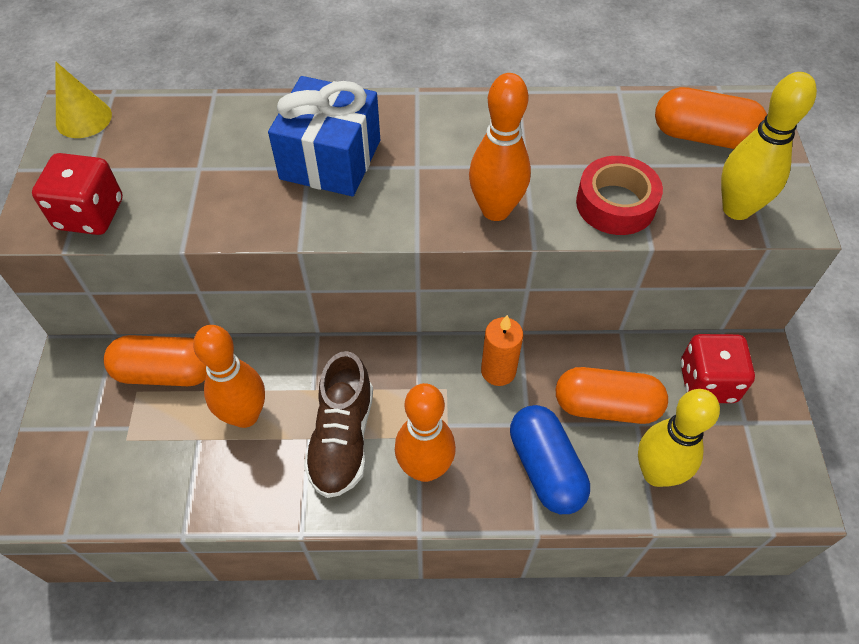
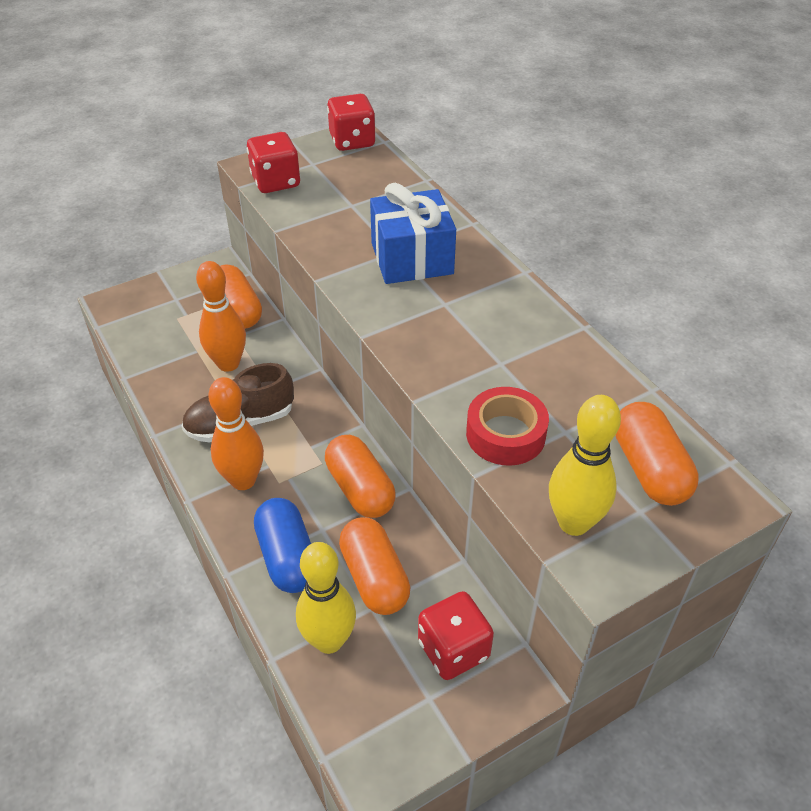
camera: 60 degrees right, 10 degrees down
(83, 118) = (352, 141): yellow cone -> red dice
(495, 210) = (436, 363): orange bowling pin -> none
(498, 371) = (360, 489): orange candle -> orange capsule
(545, 468) = (287, 557): blue capsule -> blue capsule turned 60 degrees counterclockwise

